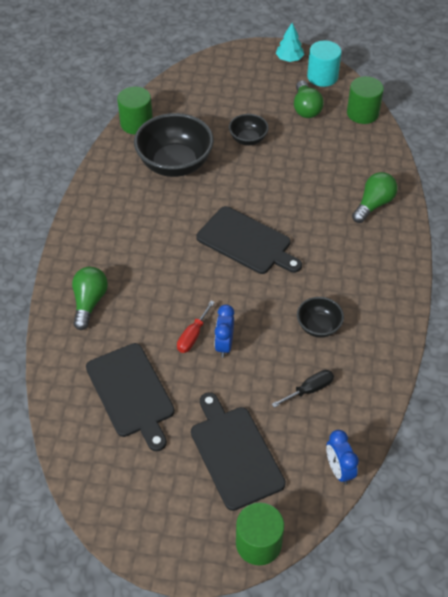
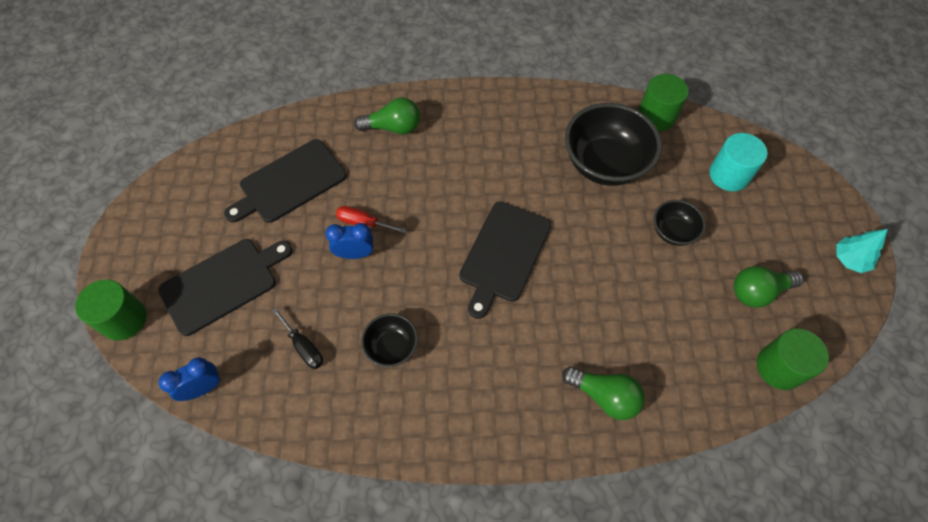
camera: 80 degrees right, 10 degrees up
(322, 77) = (833, 306): turquoise cylinder -> turquoise cylinder (729, 175)

